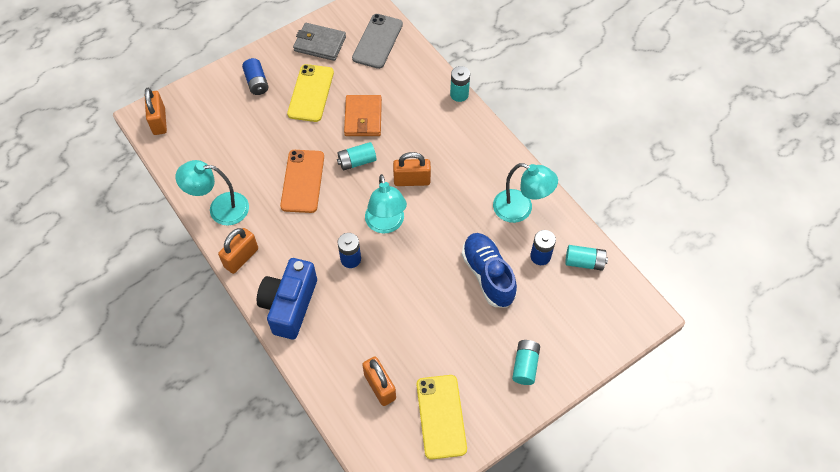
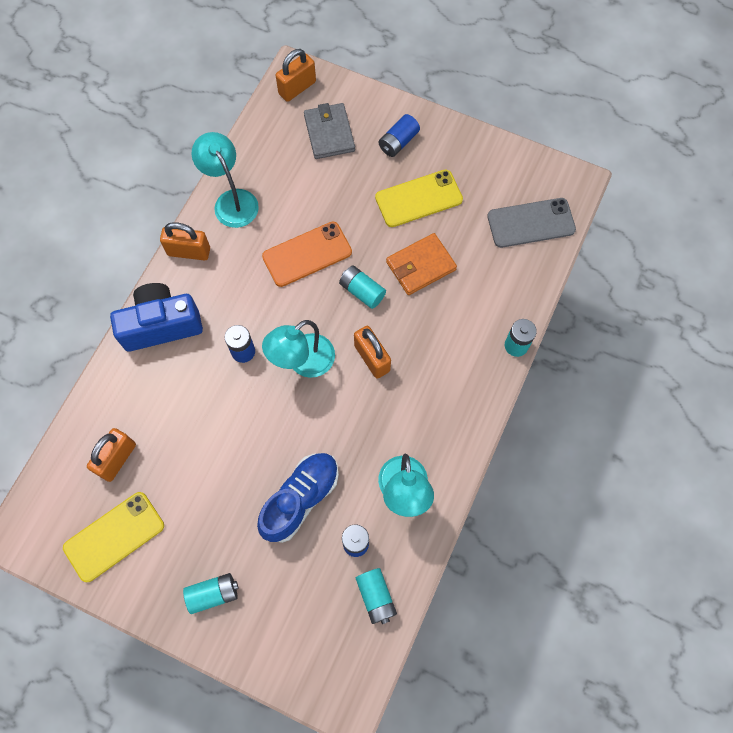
camera: 60 degrees right, 10 degrees up
(320, 44) = (487, 170): grey wallet -> grey wallet (329, 133)

